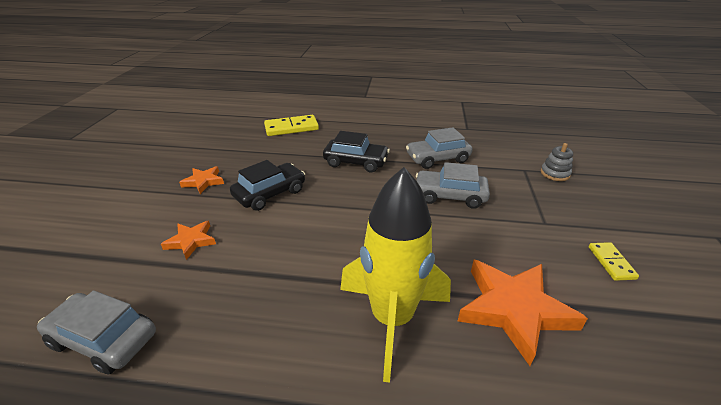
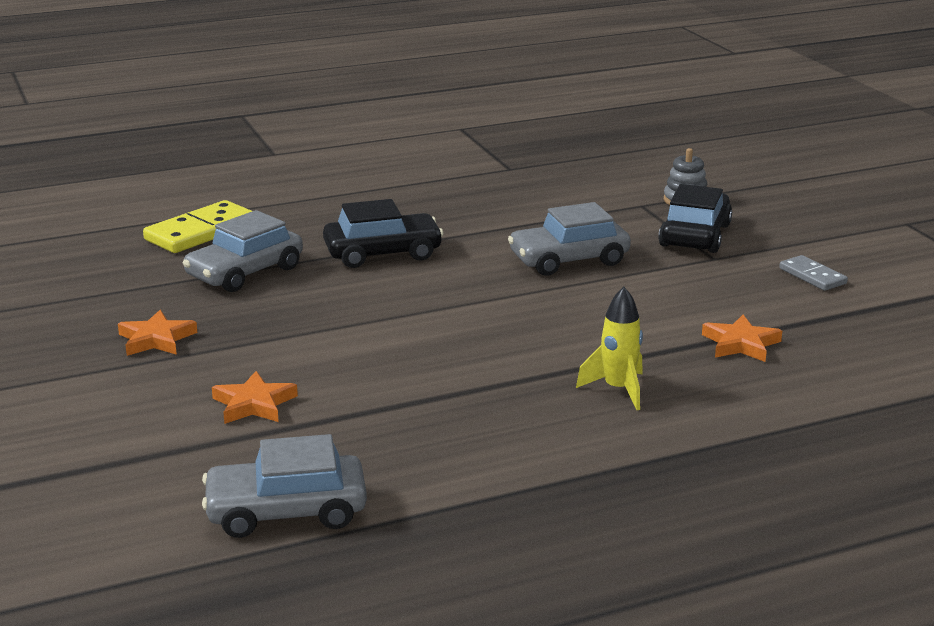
camera: 30 degrees left, 10 degrees down
(270, 193) = (296, 324): black car -> black car (695, 235)
(392, 319) = (618, 390): yellow rocket -> yellow rocket, size x0.48
(437, 158) = (505, 219): grey car -> grey car (245, 272)
(513, 309) = (740, 344): orange star -> orange star, size x0.52
(611, 262) = (812, 276): yellow domino -> grey domino

